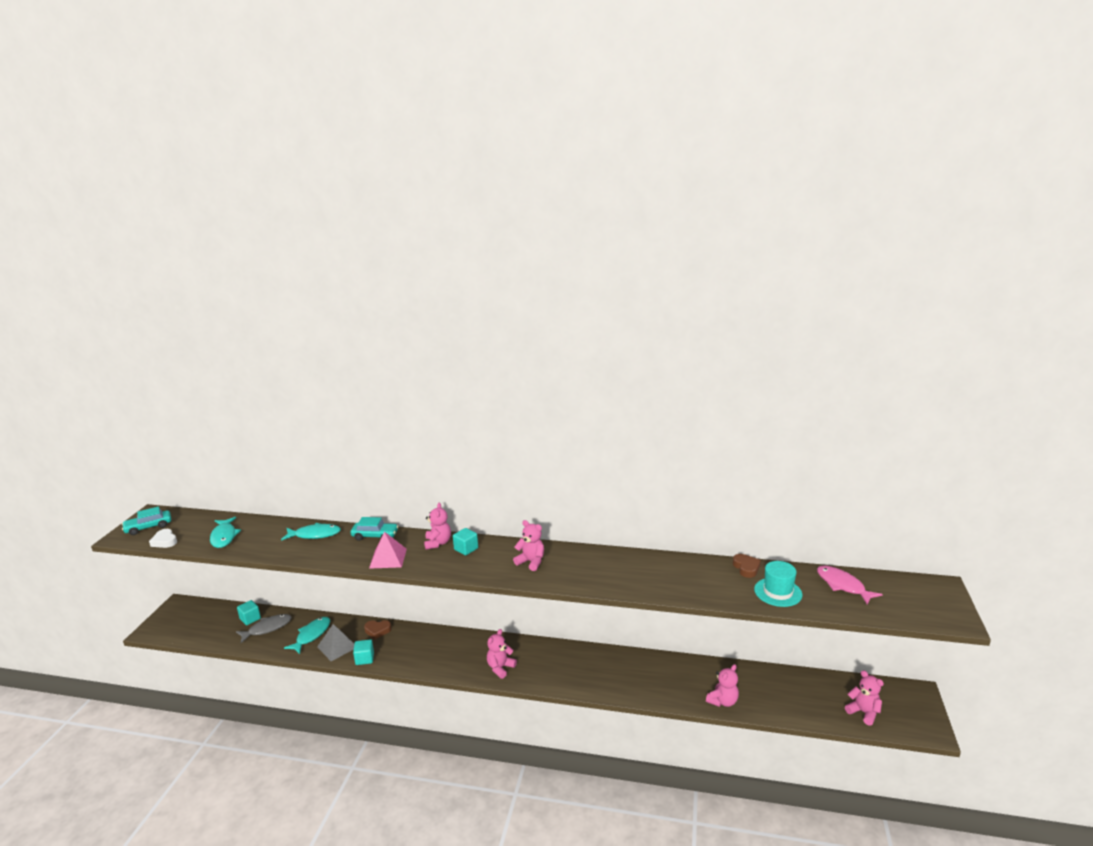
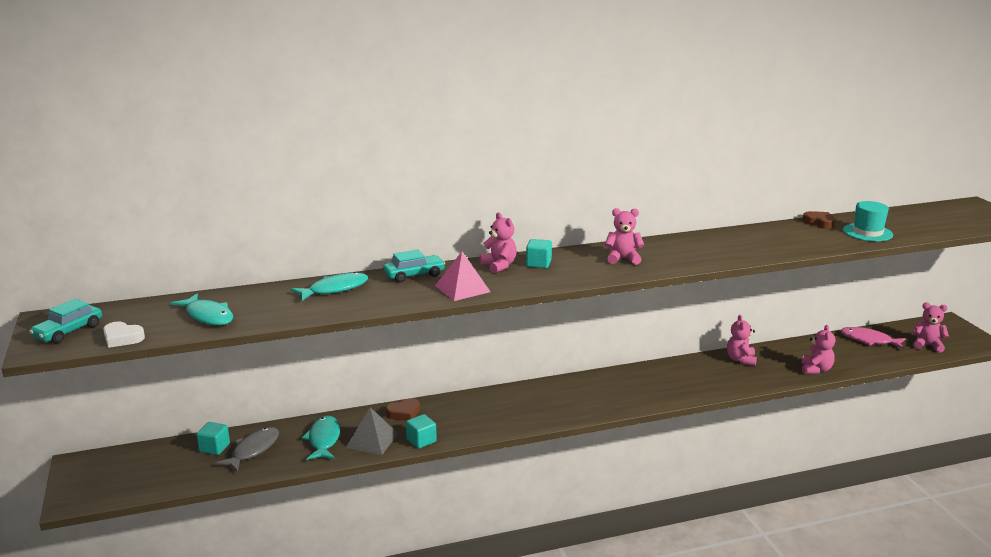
camera: 30 degrees left, 0 degrees up
(500, 668) = (584, 405): pink teddy bear -> pink teddy bear (740, 360)
(843, 585) = (908, 218): pink fish -> pink fish (869, 340)

